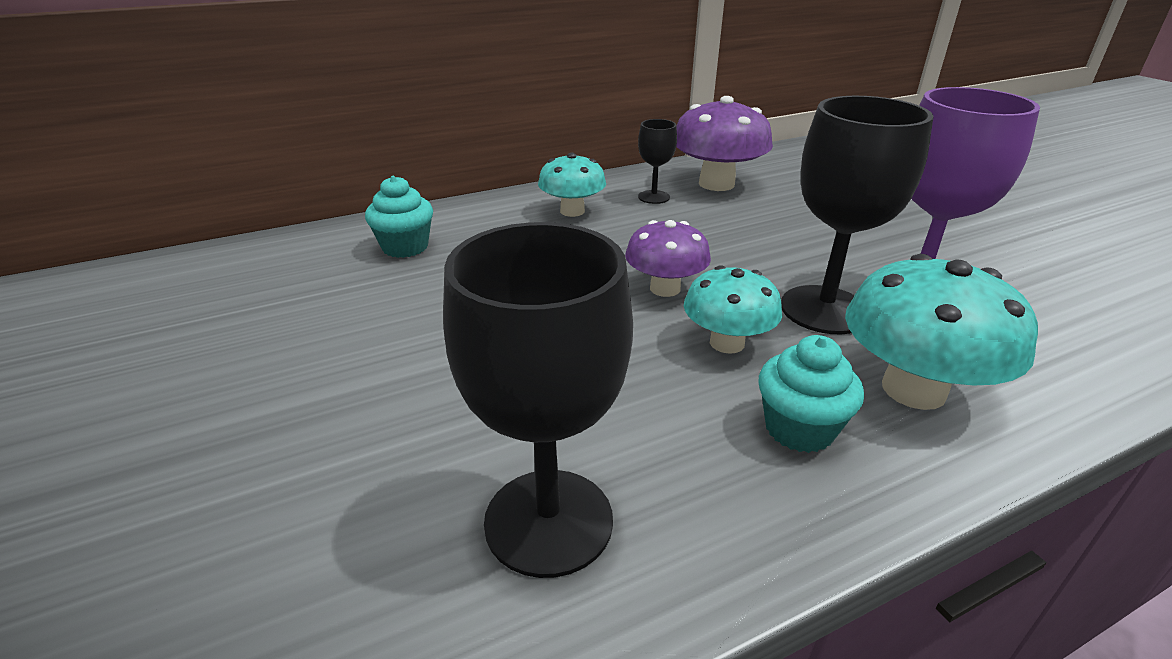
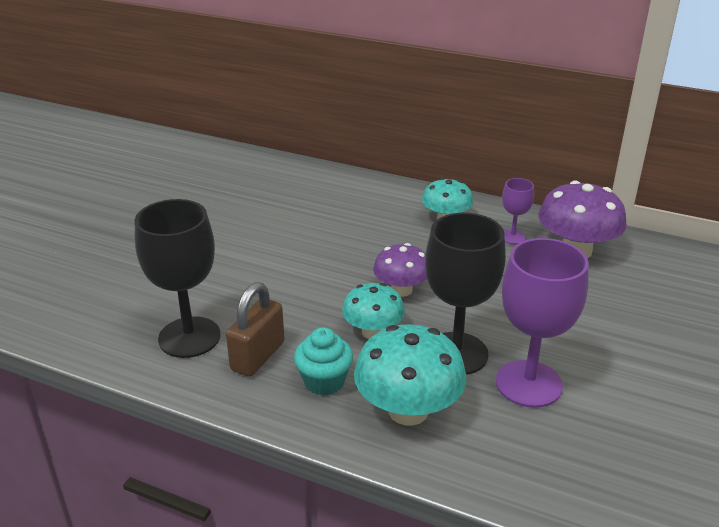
camera: 50 degrees right, 0 degrees up
(405, 247) = (329, 195): turquoise cupcake -> none
(653, 197) = (512, 237): black goblet -> purple goblet
(681, 465) = (258, 356): none -> brown padlock

